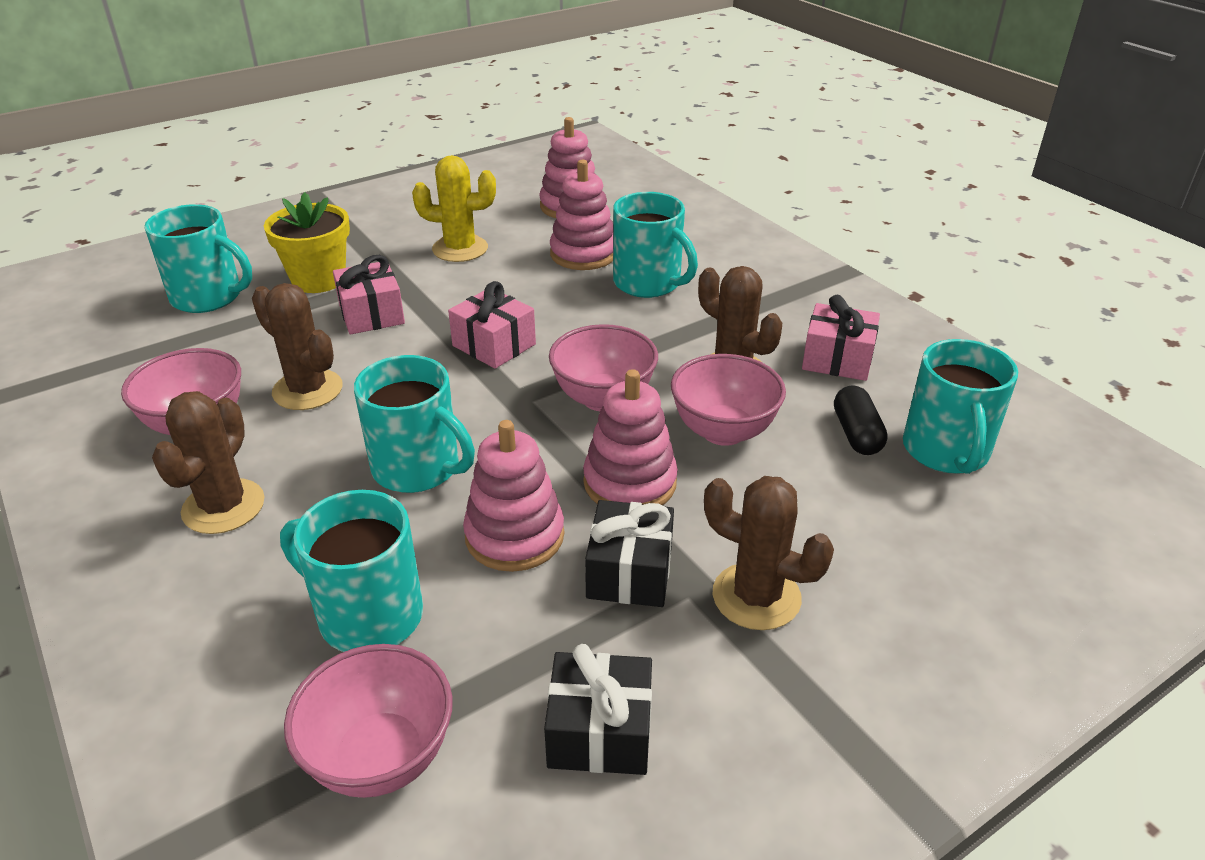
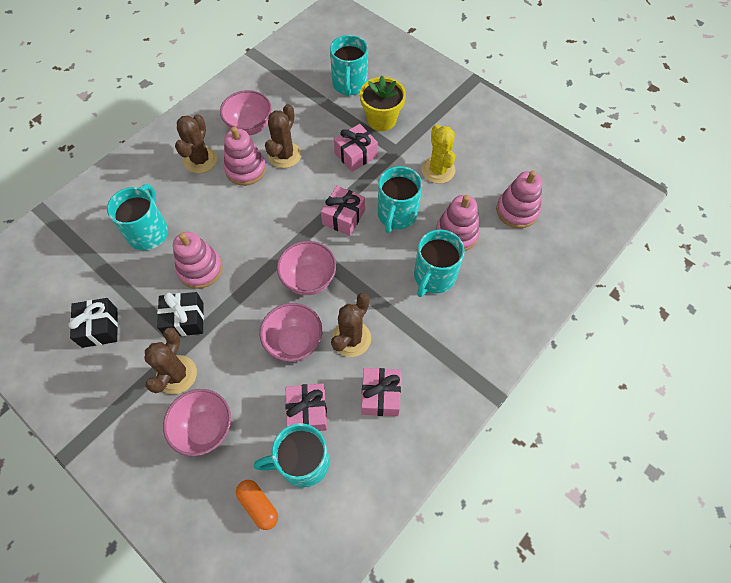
camera: 75 degrees right, 25 degrees up
(223, 507) = (200, 160): brown cactus -> brown cactus turned 75 degrees counterclockwise
(381, 757) = (84, 260): pink bowl -> pink bowl (205, 429)
(418, 468) = (238, 218): turquoise mug -> turquoise mug (397, 215)
(630, 482) = (244, 307): pink stacking toy -> pink stacking toy (245, 169)
(857, 434) = (307, 412): black capsule -> pink gift
(1024, 511) = (258, 505): none -> orange capsule

